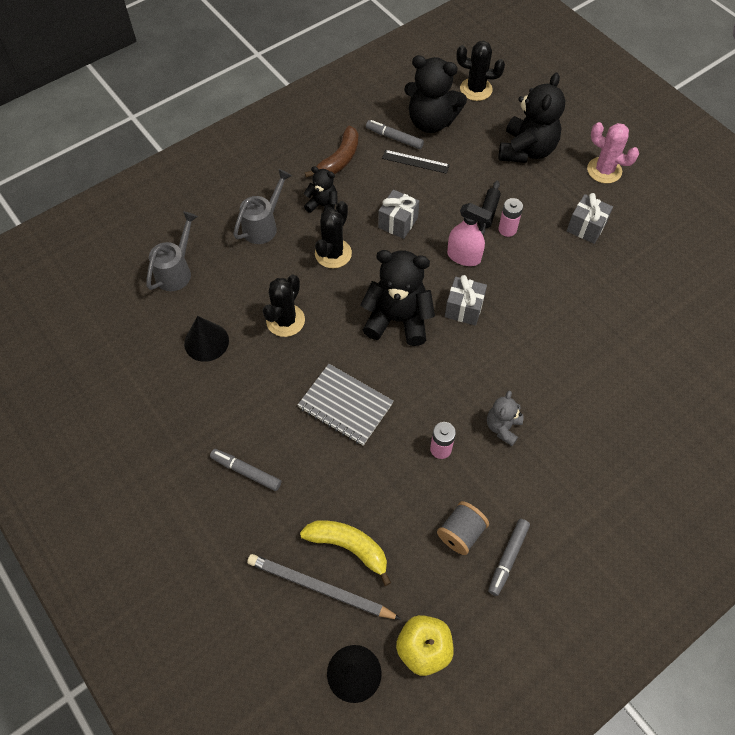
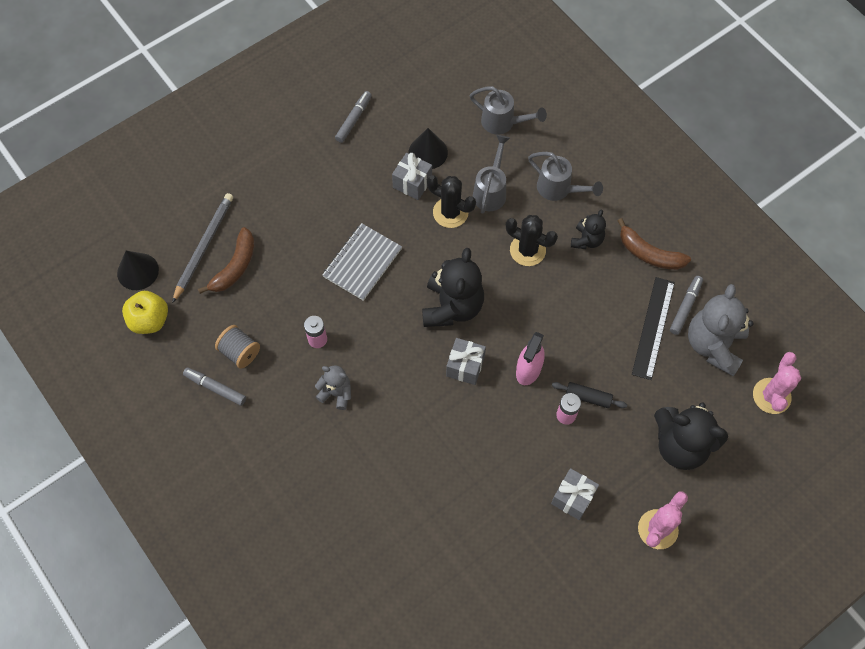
camera: 90 degrees right, 5 degrees up
(246, 471) = (304, 190): grey marker -> grey marker (354, 119)
(261, 283) = (491, 191): none -> grey watering can
(349, 547) = (235, 267): yellow banana -> brown banana
(398, 223) = (569, 309): grey gift -> grey gift (412, 183)
(415, 161) = (653, 327): black ruler -> black ruler, size x1.53
(431, 122) = (713, 345): black teddy bear -> grey teddy bear
(476, 89) = (771, 396): black cactus -> pink cactus

